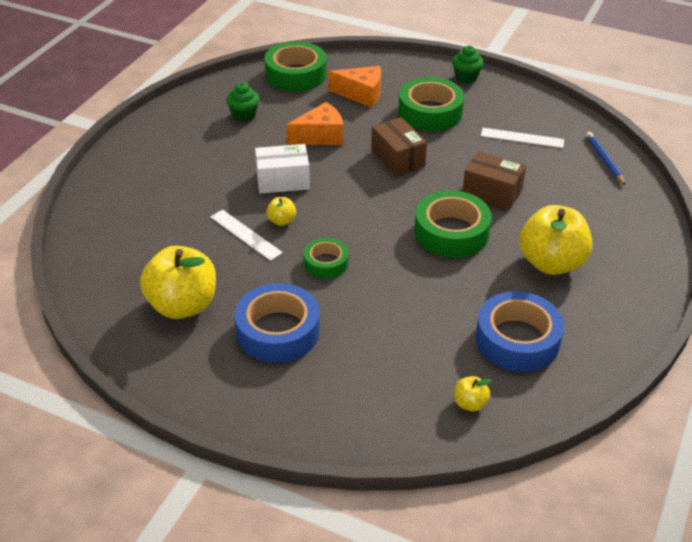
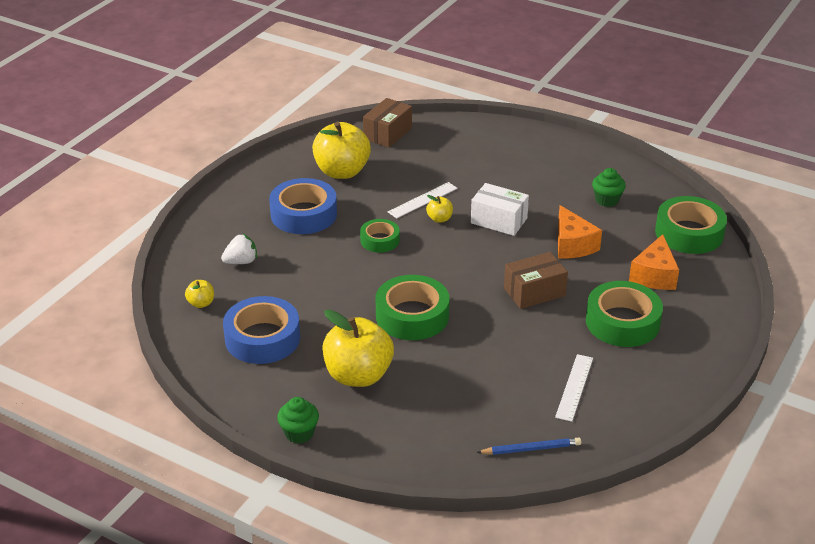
camera: 95 degrees right, 5 degrees down
(283, 180) = (499, 220): white box -> white box turned 60 degrees counterclockwise
(382, 377) = (241, 262): none -> white strawberry
(466, 77) = (703, 358): green cupcake -> green cupcake (299, 433)
(492, 192) = (474, 350): brown box -> brown box (387, 133)

